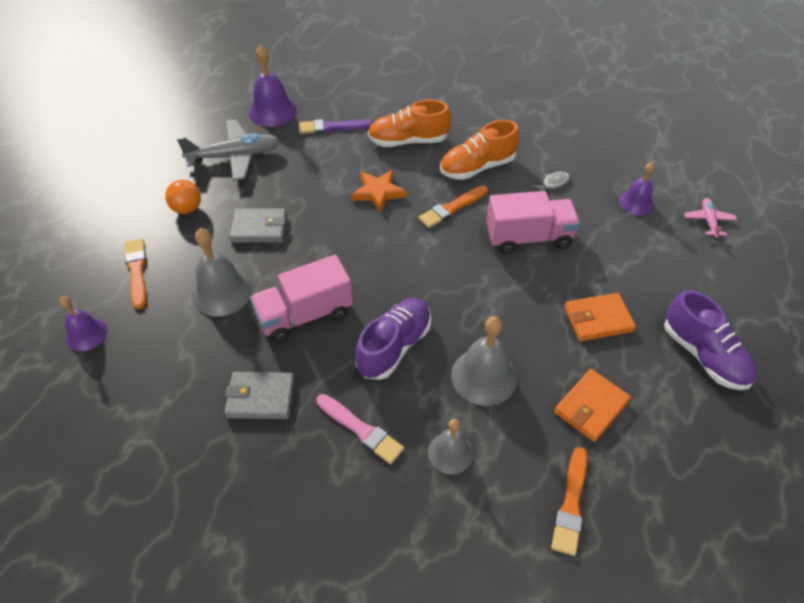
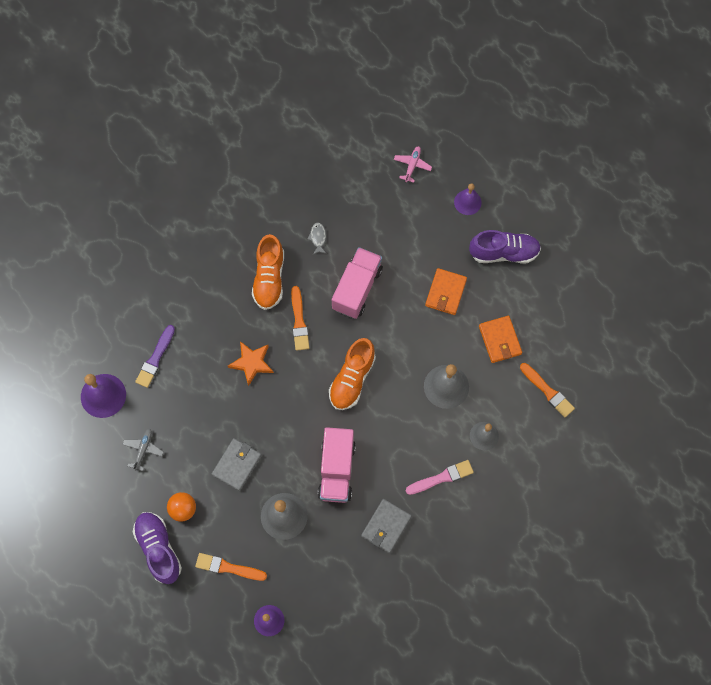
camera: 60 degrees left, 20 degrees up
(235, 156) = (143, 449): grey plane -> grey plane, size x0.51
(394, 346) = (394, 427): purple shoe -> purple shoe (159, 549)
(408, 141) = (209, 310): orange shoe -> orange shoe (352, 379)
(636, 202) = (369, 197): purple bell -> purple bell (467, 202)
(708, 221) = (412, 165): pink plane -> pink plane turned 75 degrees clockwise

